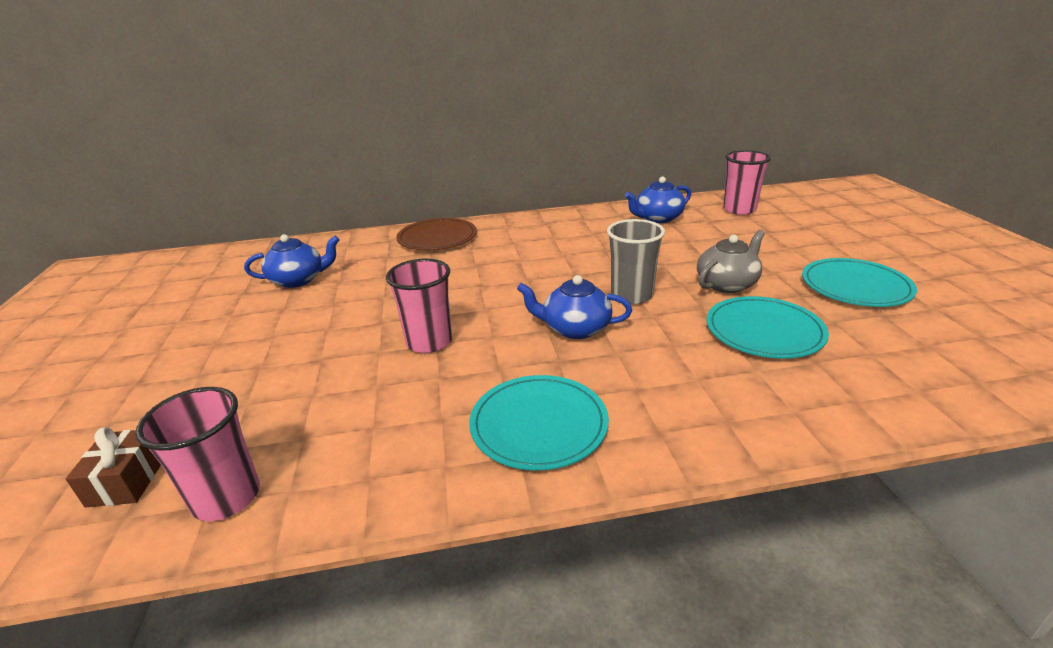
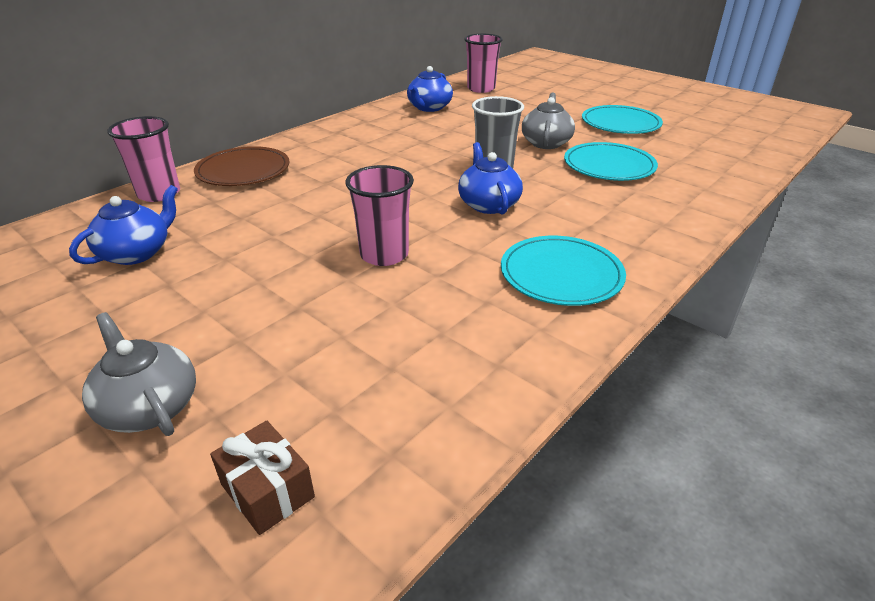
camera: 40 degrees left, 5 degrees up
(164, 388) = (149, 406): none -> grey teapot
(226, 497) = (401, 441): pink cup -> pink cup (159, 194)
(575, 328) = (488, 204): blue teapot -> blue teapot turned 105 degrees clockwise

